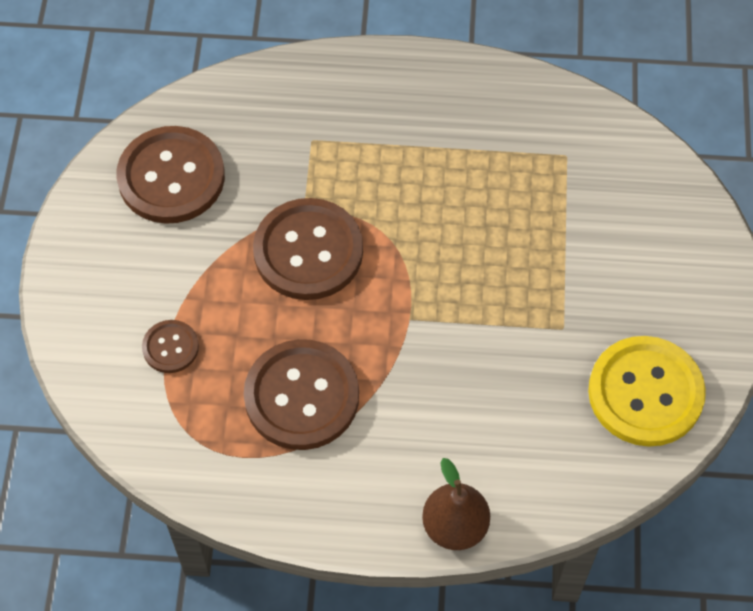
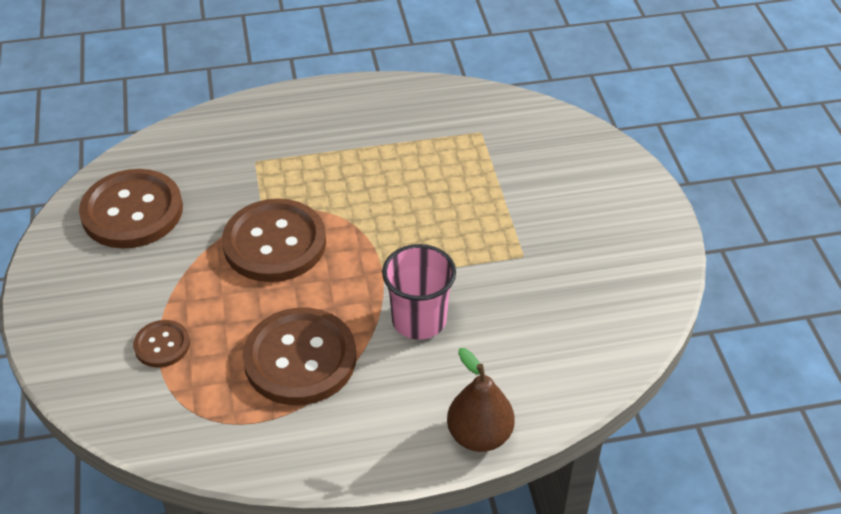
camera: 15 degrees left, 15 degrees down
(432, 380) = (419, 320): none -> pink cup
(645, 393) = (614, 290): yellow button -> none

